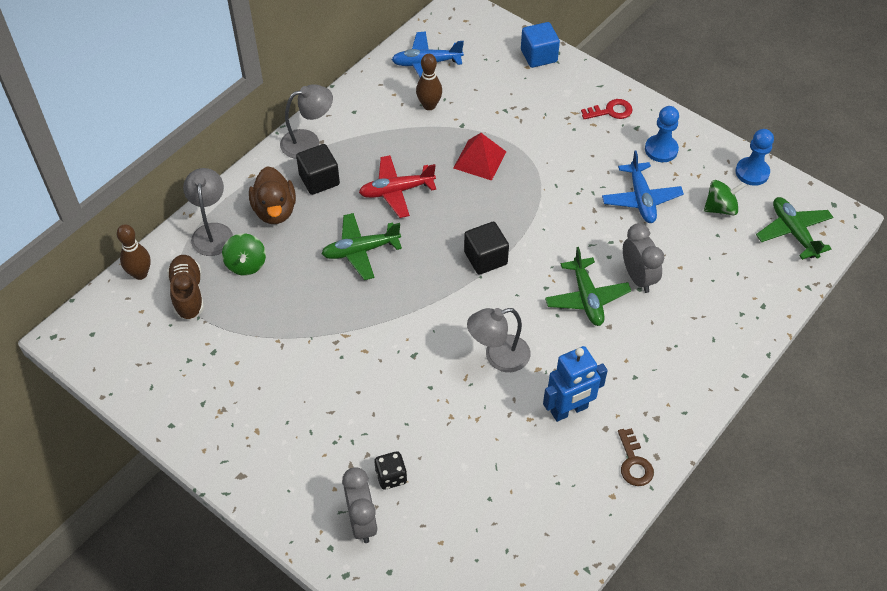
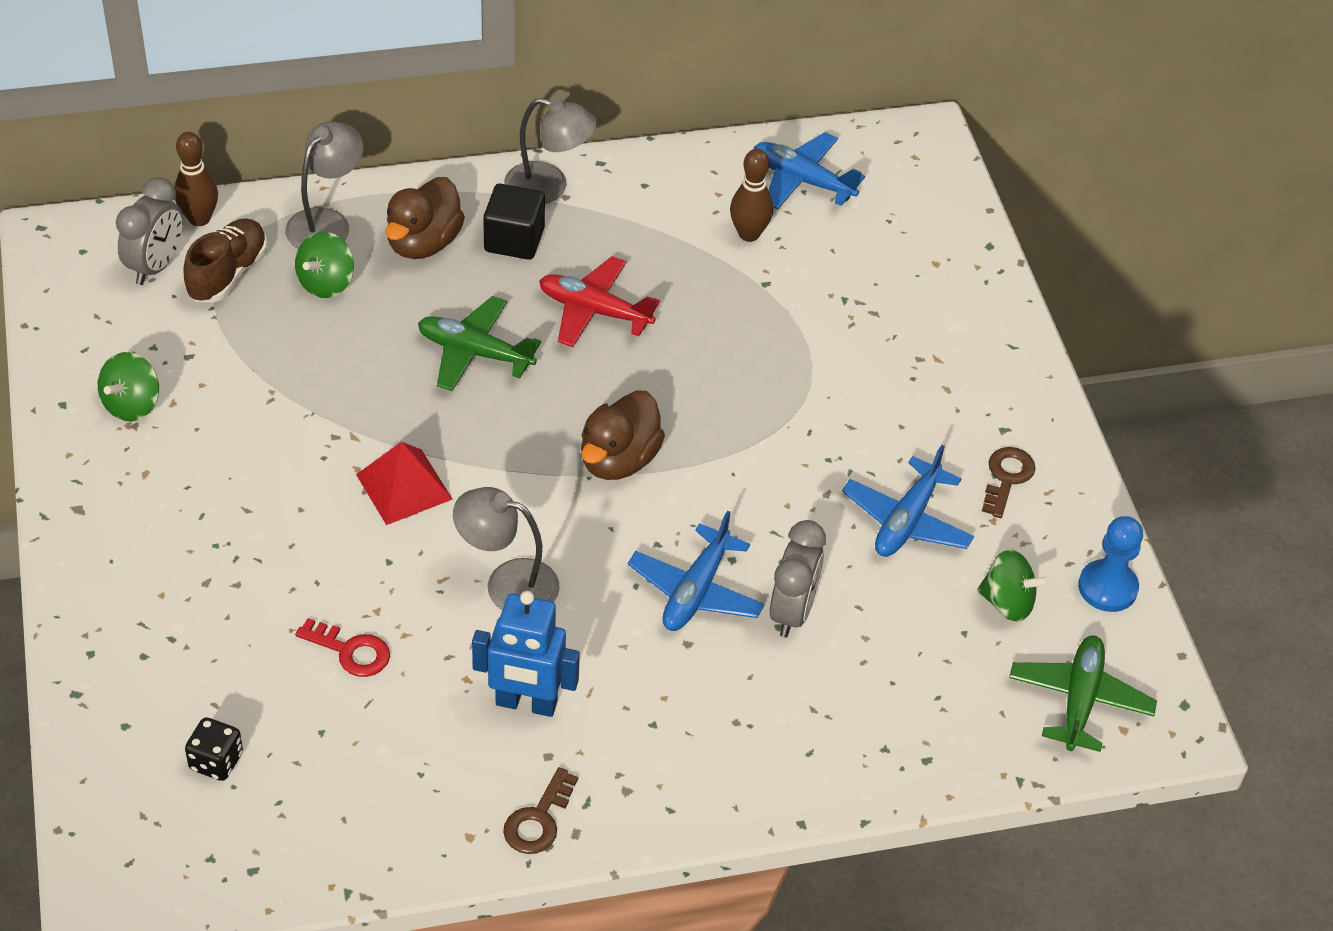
camera: 35 degrees right, 5 degrees down
(210, 399) = (132, 405): none -> green spinning top
(362, 522) = (153, 651): grey clock -> grey clock (156, 266)
(391, 477) = (236, 627): black dice -> black dice (216, 761)
(479, 160) = (742, 339): red pyramid -> red pyramid (404, 486)
(485, 258) = (619, 460): black cube -> brown duck
(538, 56) = (967, 259): blue cube -> none
(586, 298) = (696, 591): green plane -> blue plane
(611, 111) = (990, 387): red key -> red key (351, 651)
(661, 150) = (1007, 478): blue pawn -> brown key

